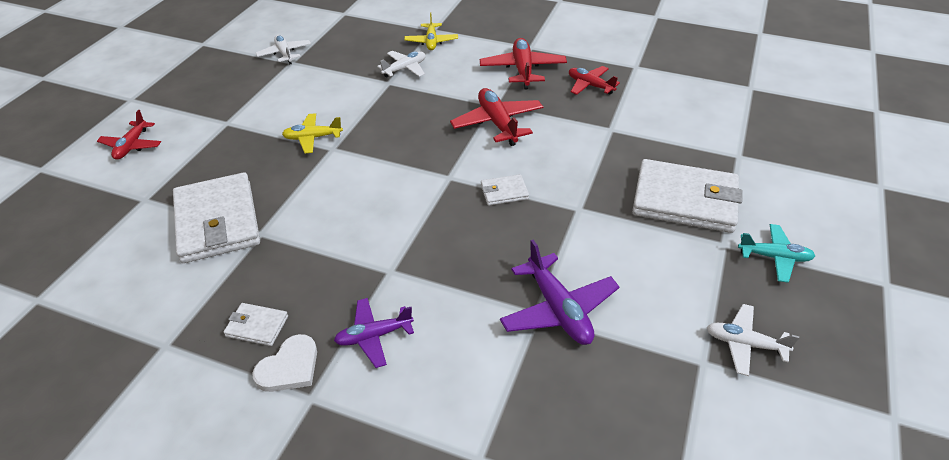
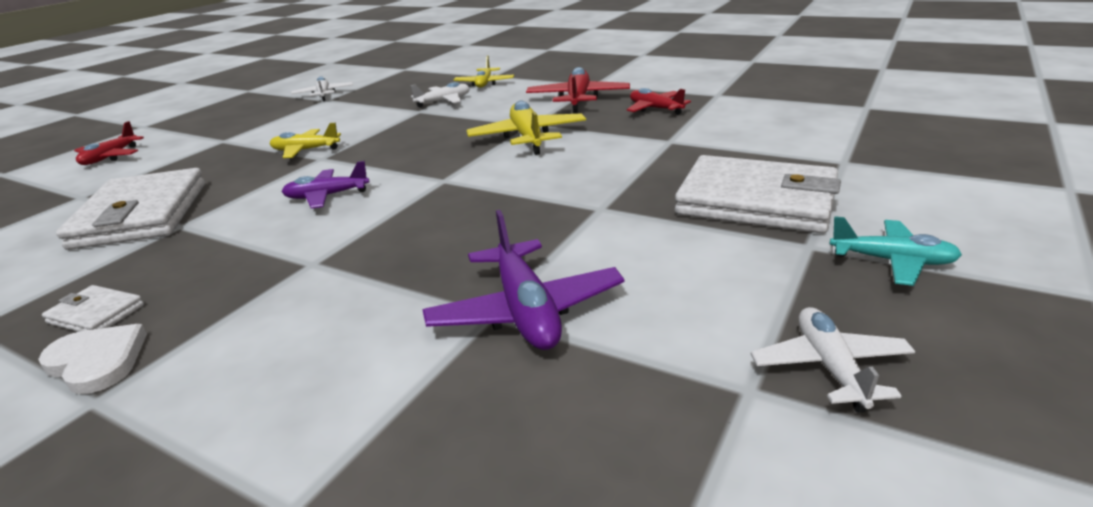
camera: 10 degrees right, 15 degrees down
(289, 367) = (97, 361): white heart -> white heart turned 105 degrees counterclockwise
(374, 336) = (240, 331): purple plane -> purple plane (327, 196)
(497, 123) = (528, 138): red plane -> yellow plane
(504, 192) = (506, 193): white wallet -> none
(744, 344) = (830, 367): white plane -> white plane turned 60 degrees clockwise

